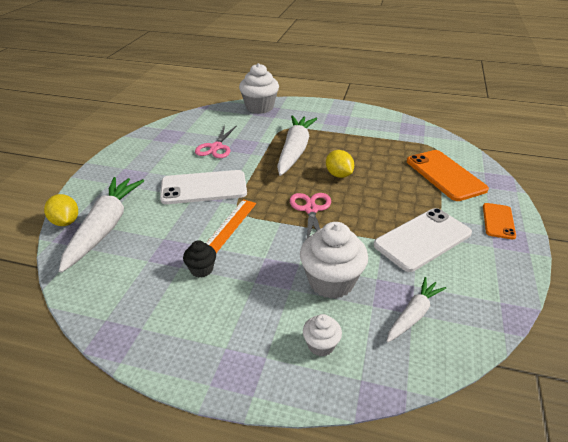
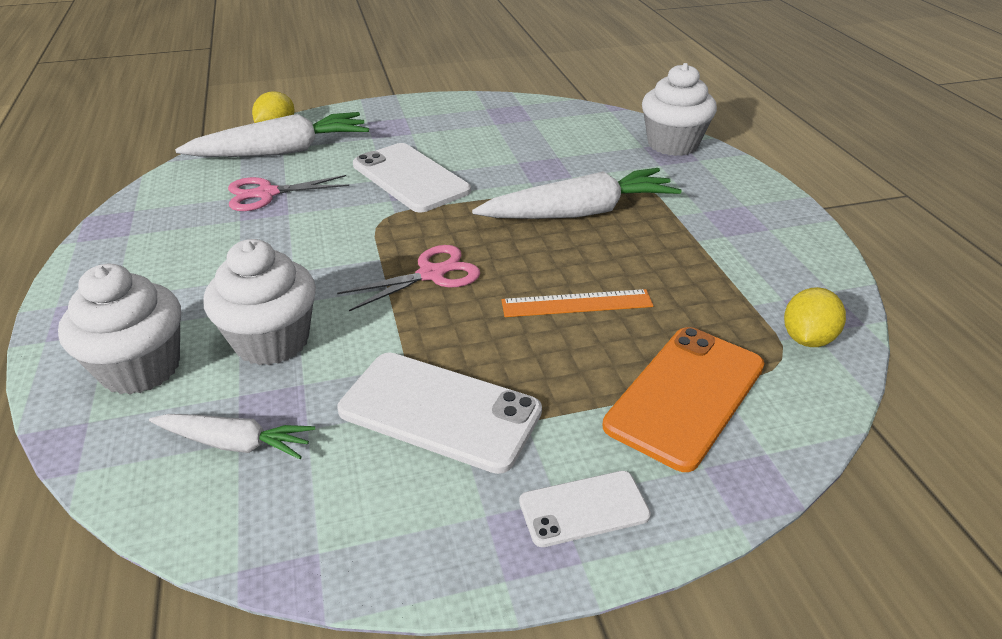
camera: 60 degrees right, 0 degrees up
(201, 269) = (243, 235): black cupcake -> none
(216, 147) = (516, 152): pink scissors -> pink scissors (267, 194)
(230, 225) = (343, 223): orange ruler -> orange ruler (576, 303)
(321, 345) = (140, 368): white cupcake -> white cupcake, size x1.95
(338, 175) = (553, 272): yellow lemon -> yellow lemon (807, 339)
(498, 221) = (584, 508): orange phone -> white phone

